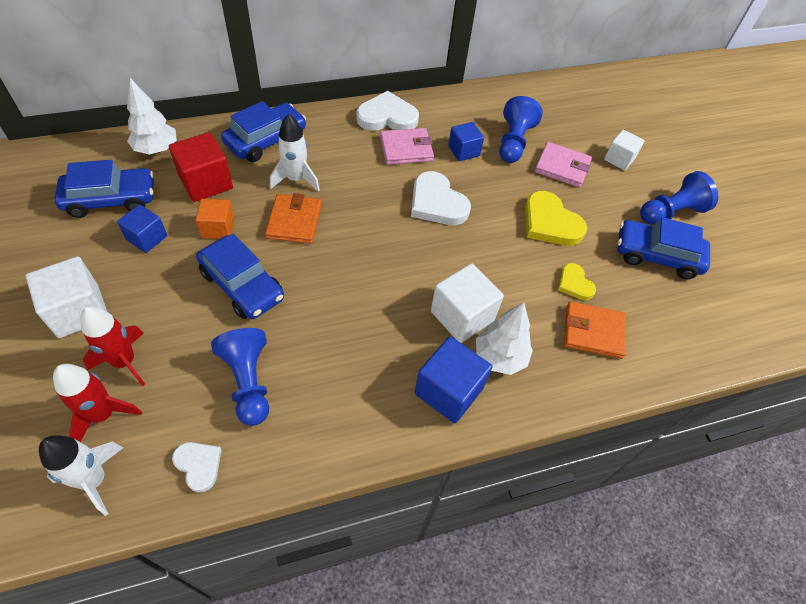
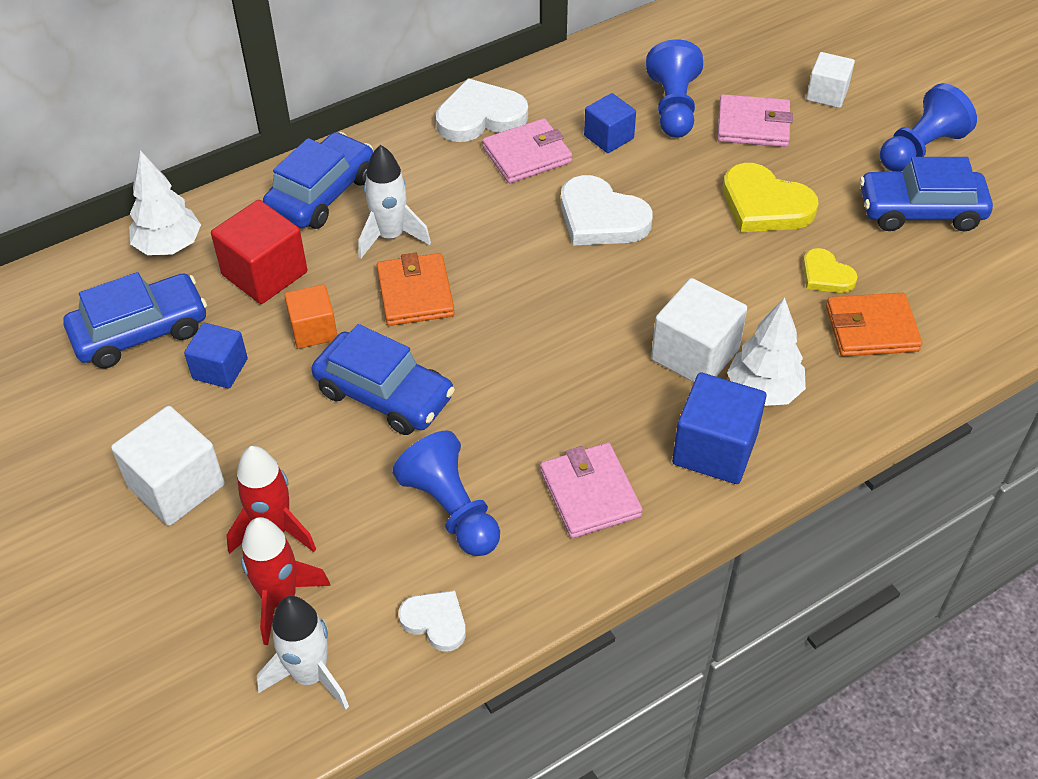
camera: 10 degrees left, 5 degrees down
(348, 399) = (590, 493): none -> pink wallet

